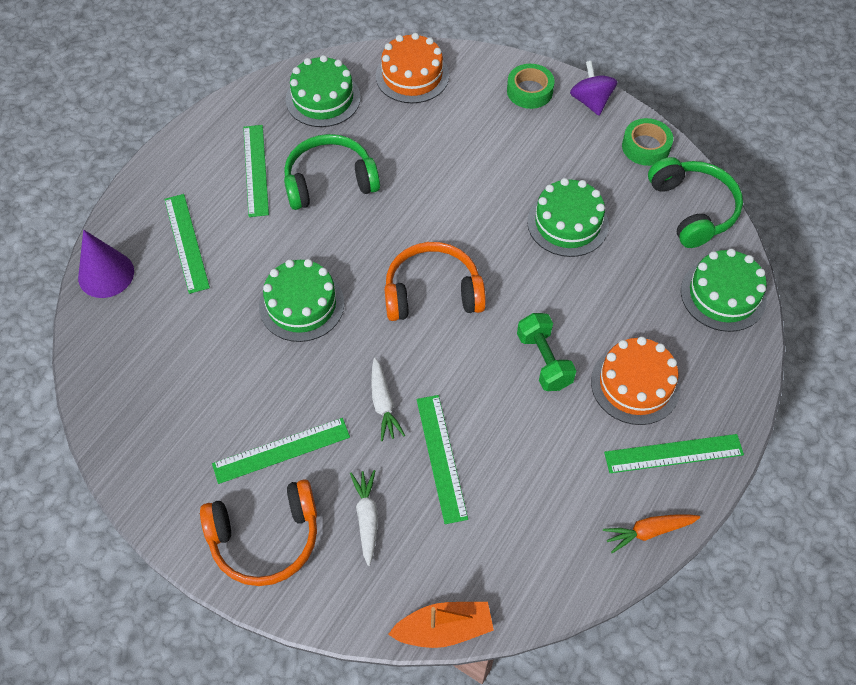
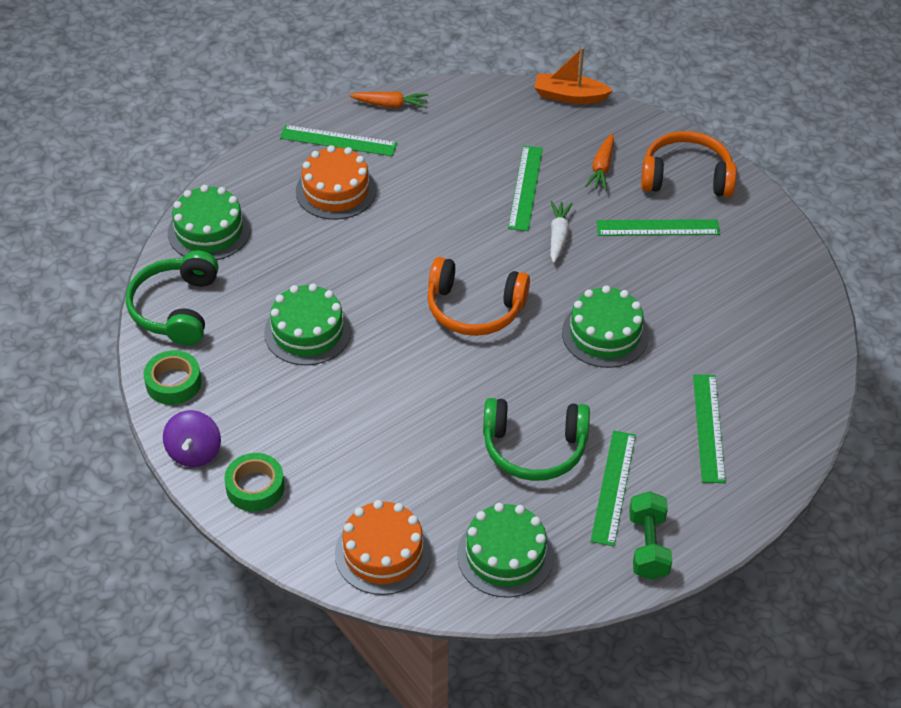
camera: 160 degrees left, 10 degrees down
(106, 274) = (799, 419): purple cone -> none
(367, 517) = (601, 168): white carrot -> orange carrot
(544, 360) = (402, 228): green dumbbell -> green dumbbell (648, 546)

